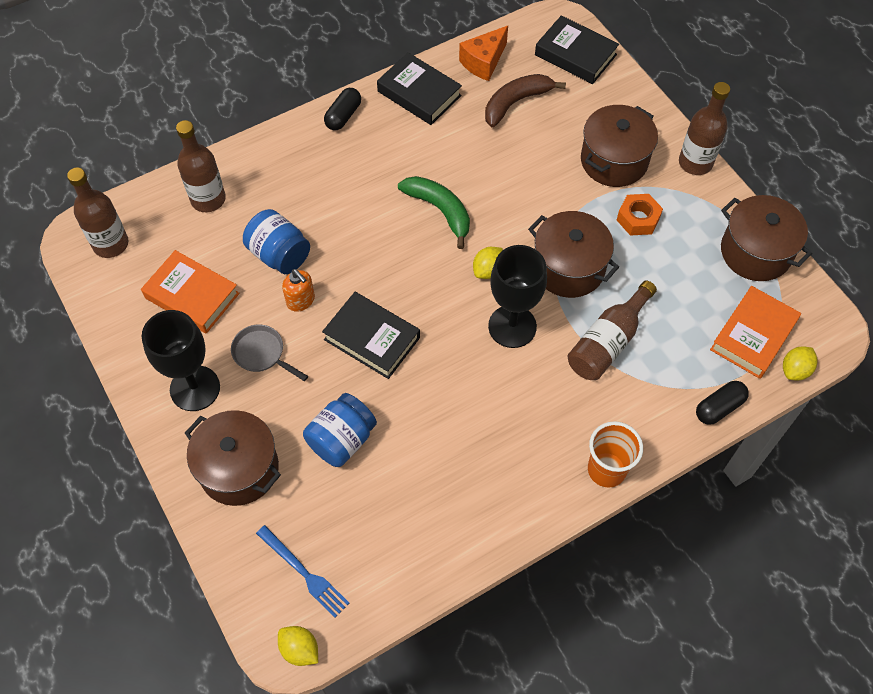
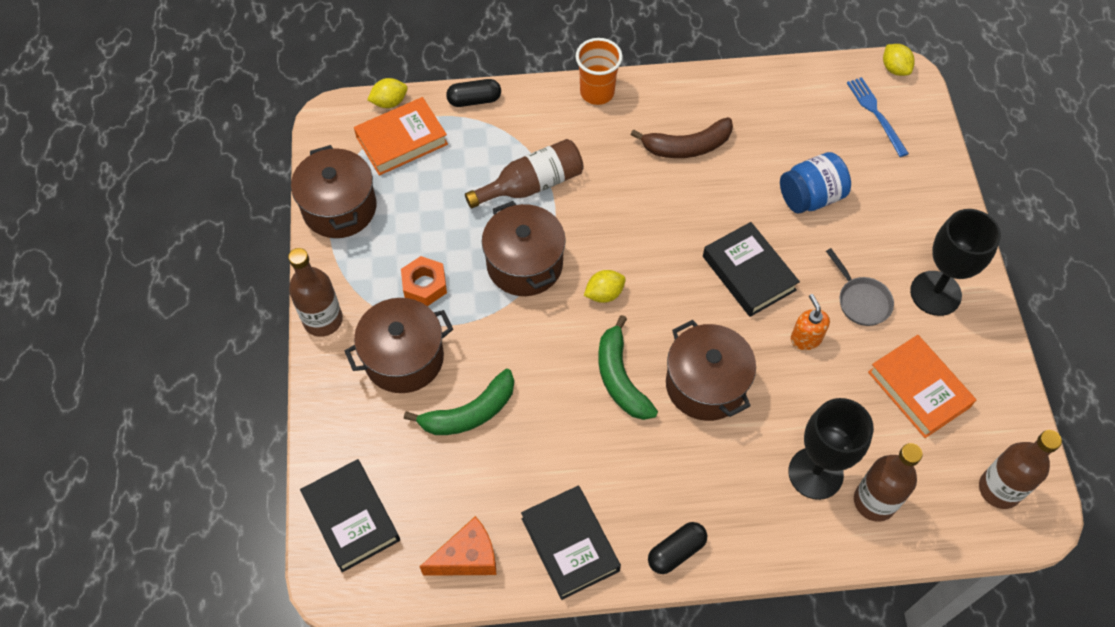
camera: 155 degrees left, 0 degrees up
(239, 469) = (910, 208): brown pot -> brown pot (705, 385)
(279, 255) = (812, 398): blue jar -> none
(512, 326) = (610, 232): black goblet -> black goblet (815, 473)
(516, 102) = (463, 479): brown banana -> brown banana (687, 146)
(539, 144) = (470, 413): none -> green banana

